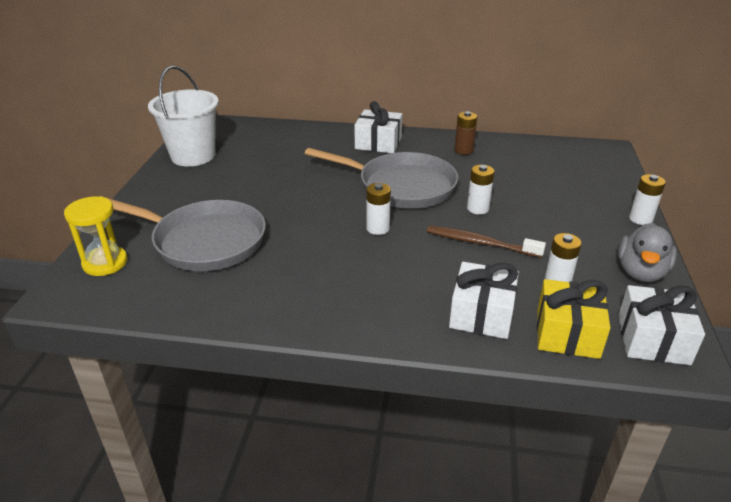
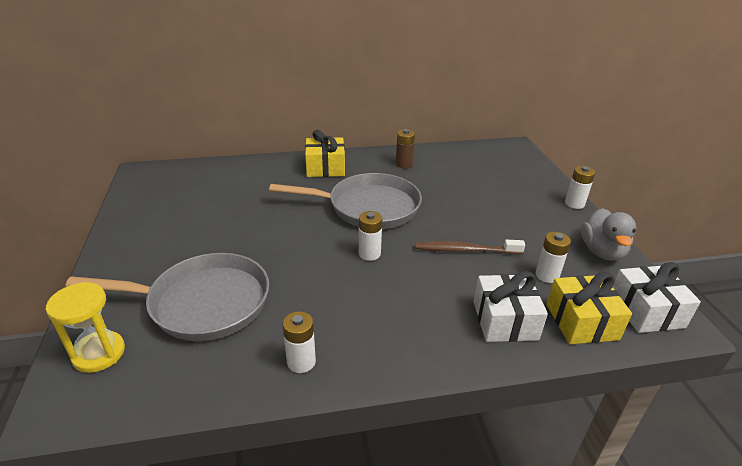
camera: 20 degrees left, 0 degrees up
(193, 156) = (145, 209): white bucket -> none
(378, 143) = (325, 168): white gift -> yellow gift
(477, 208) = (445, 217): white battery -> white battery (301, 362)

